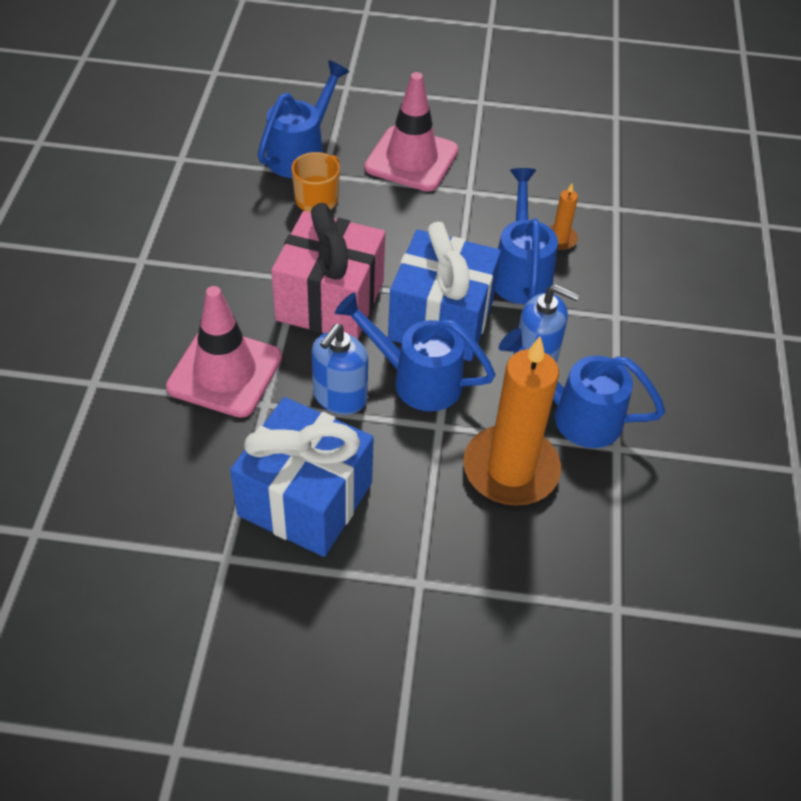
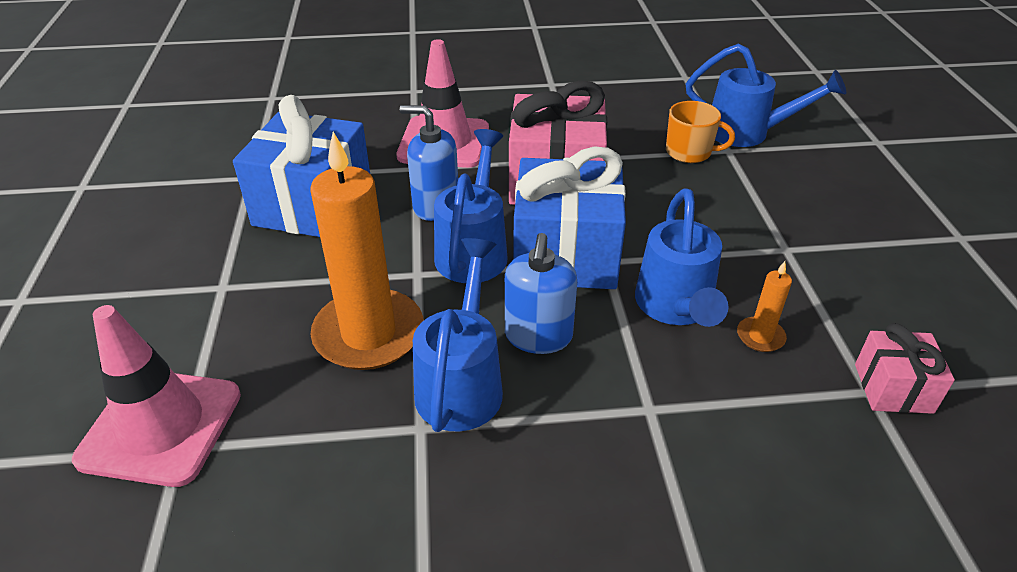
camera: 80 degrees right, 10 degrees down
(411, 159) = (802, 200): pink traffic cone -> pink traffic cone (161, 426)
(520, 273) = (675, 307): blue watering can -> blue watering can turned 105 degrees clockwise
(616, 196) = (893, 388): none -> pink gift

